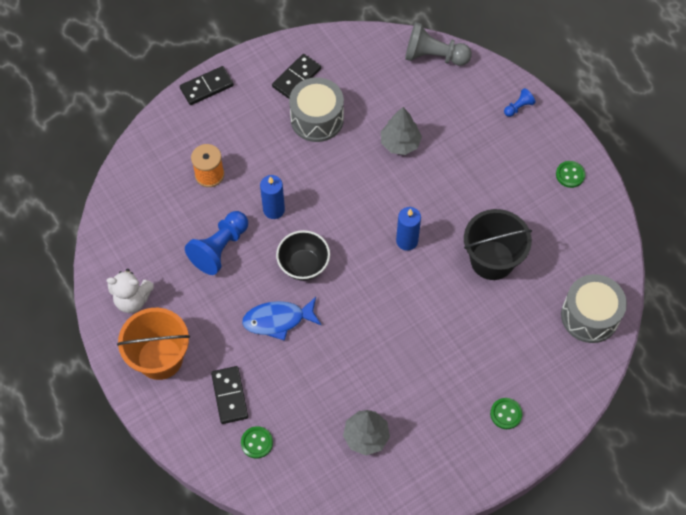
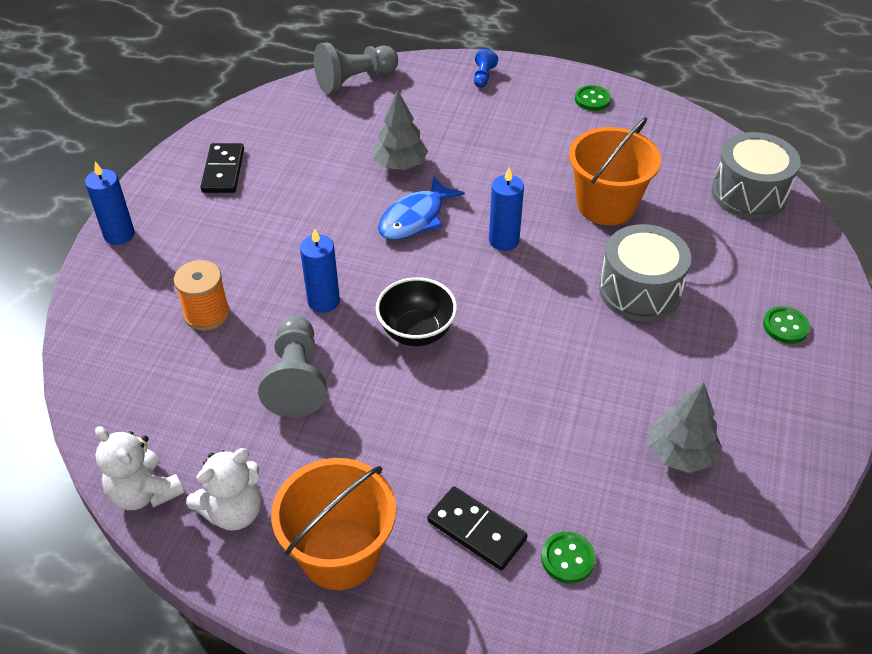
camera: 40 degrees left, 15 degrees down
(103, 259) = (144, 492): none -> white teddy bear
(207, 87) = (119, 234): black domino -> blue candle
(220, 248) = (296, 379): blue pawn -> grey pawn
(278, 320) = (447, 406): blue fish -> blue fish (415, 218)
(317, 119) = (285, 193): grey drum -> grey drum (639, 290)
(492, 260) = (606, 205): black bucket -> orange bucket

